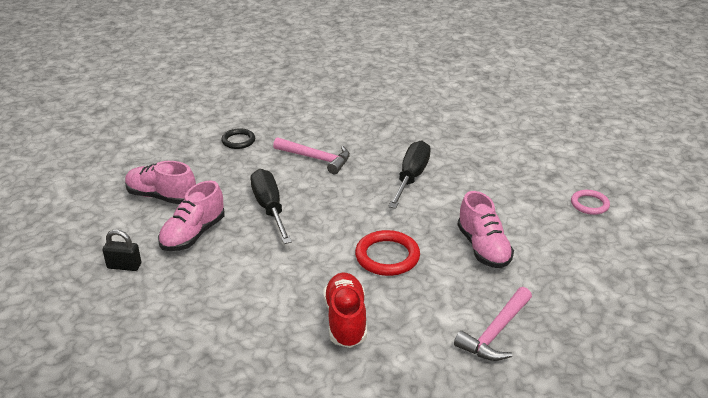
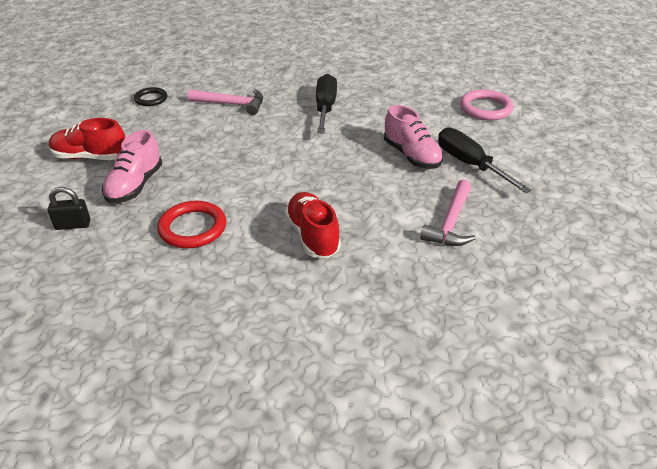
camera: 15 degrees left, 5 degrees up
(161, 196) = (90, 157): pink shoe -> red shoe
(269, 208) = (203, 151): black screwdriver -> black screwdriver (469, 164)
(387, 256) = (329, 176): red ring -> red ring (192, 228)
(589, 204) = (485, 108): pink ring -> pink ring, size x1.56

